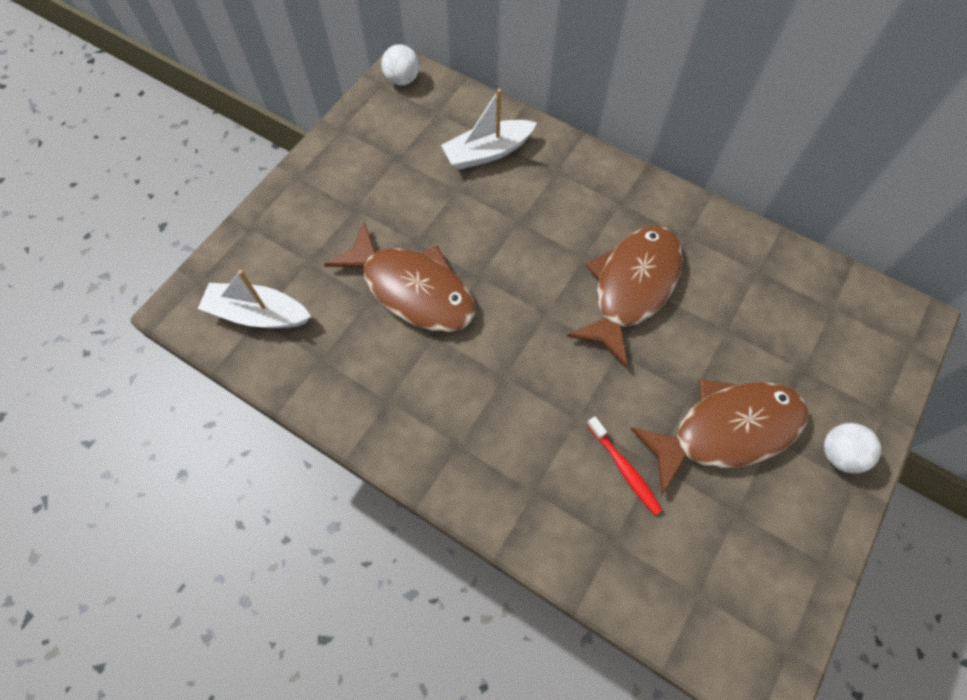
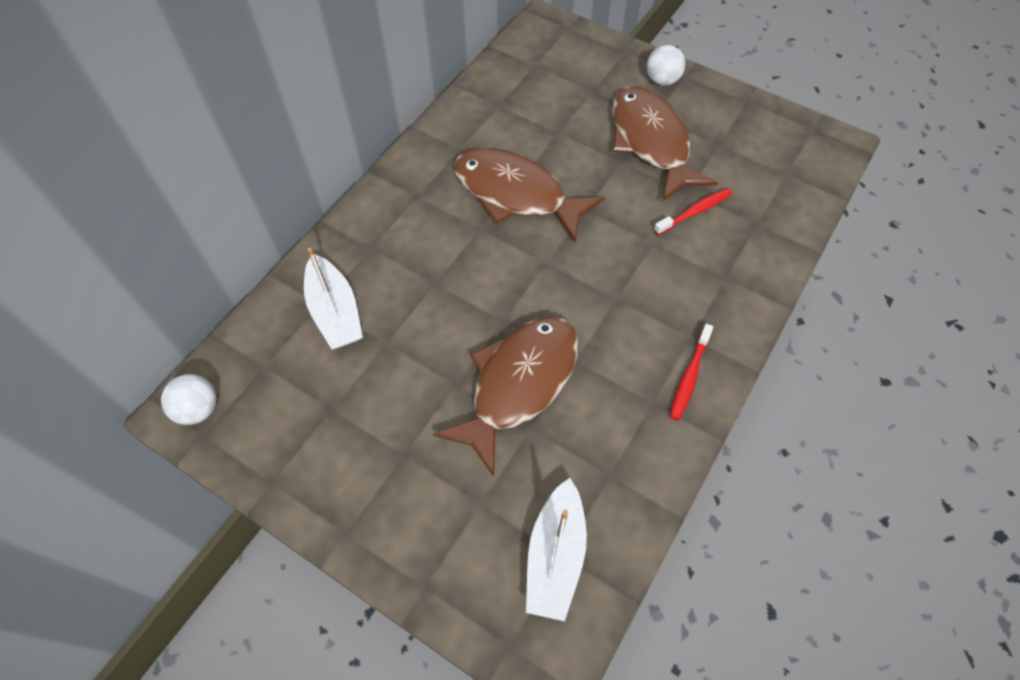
camera: 90 degrees left, 5 degrees down
(414, 438) = (689, 376): none -> red toothbrush

